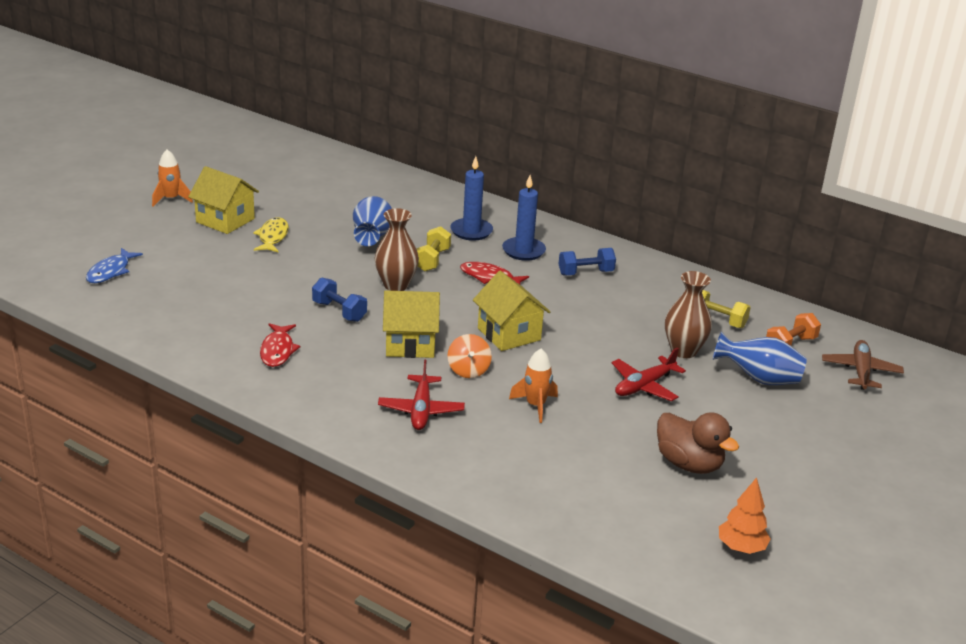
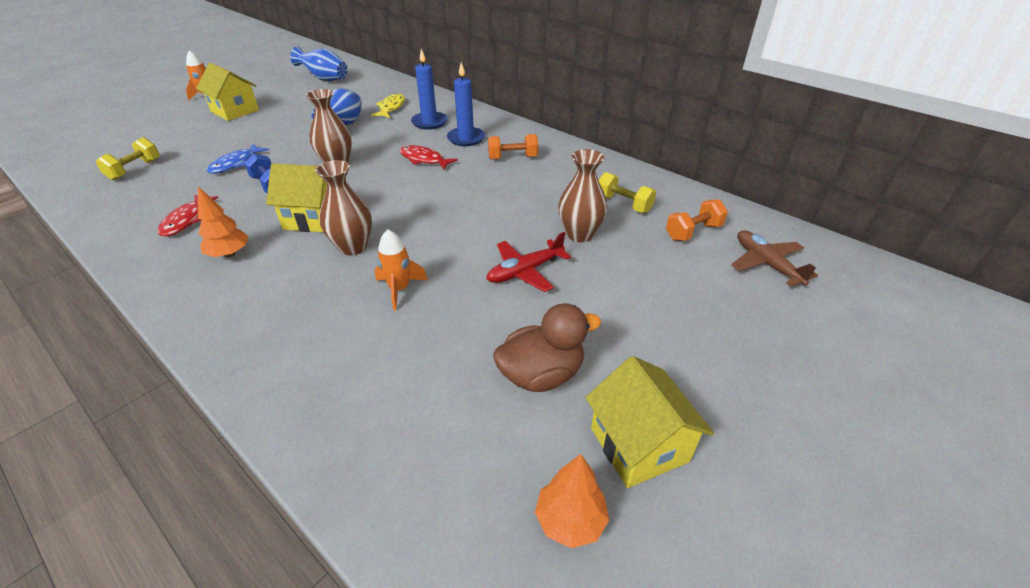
camera: 10 degrees right, 10 degrees up
(110, 271) = (108, 147): blue fish -> blue fish (235, 164)
(272, 237) = (262, 124): yellow fish -> yellow fish (391, 108)
(349, 381) = (229, 254): none -> orange tree
(421, 410) = (278, 289): red plane -> none
(432, 260) = (382, 144): yellow dumbbell -> yellow dumbbell (135, 169)
(468, 370) = (353, 247): orange spinning top -> brown vase
(509, 334) = (413, 211): yellow house -> yellow house (639, 445)
(585, 273) = (513, 158): blue dumbbell -> orange dumbbell
(689, 464) = (541, 374): brown duck -> brown duck turned 75 degrees counterclockwise
(759, 379) = (652, 268): blue vase -> blue vase (325, 79)
(860, 371) = (766, 264): brown plane -> brown plane turned 45 degrees counterclockwise

